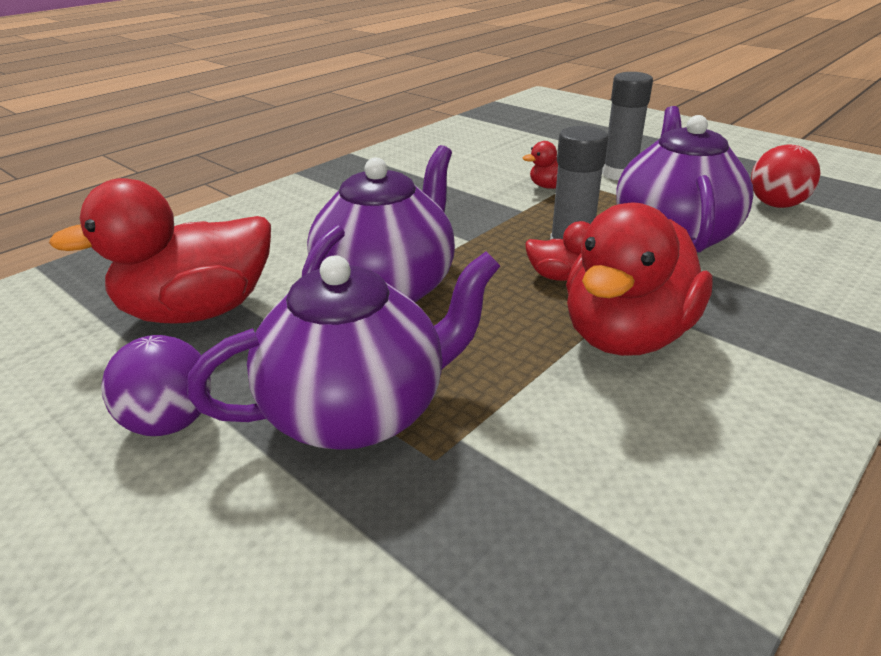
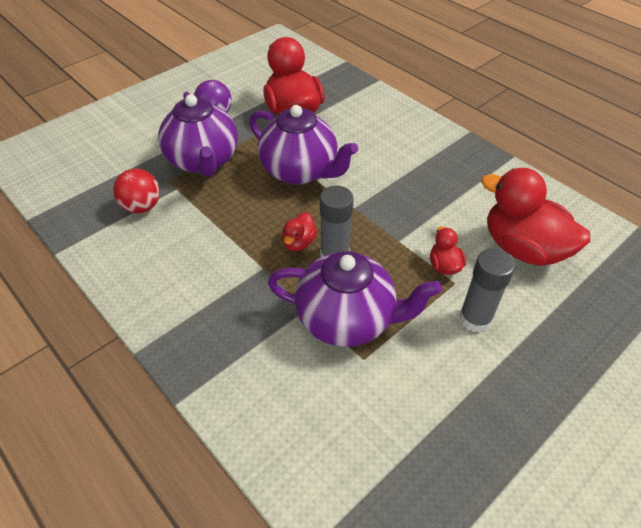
camera: 95 degrees right, 15 degrees up
(626, 335) = (229, 258): red duck -> red duck (523, 248)
(776, 205) = (400, 421): red ball -> red ball (142, 207)

